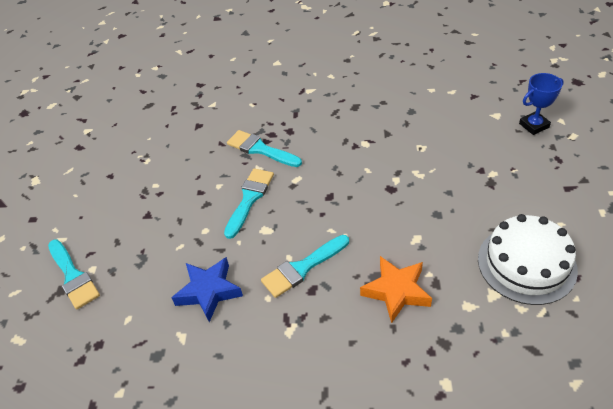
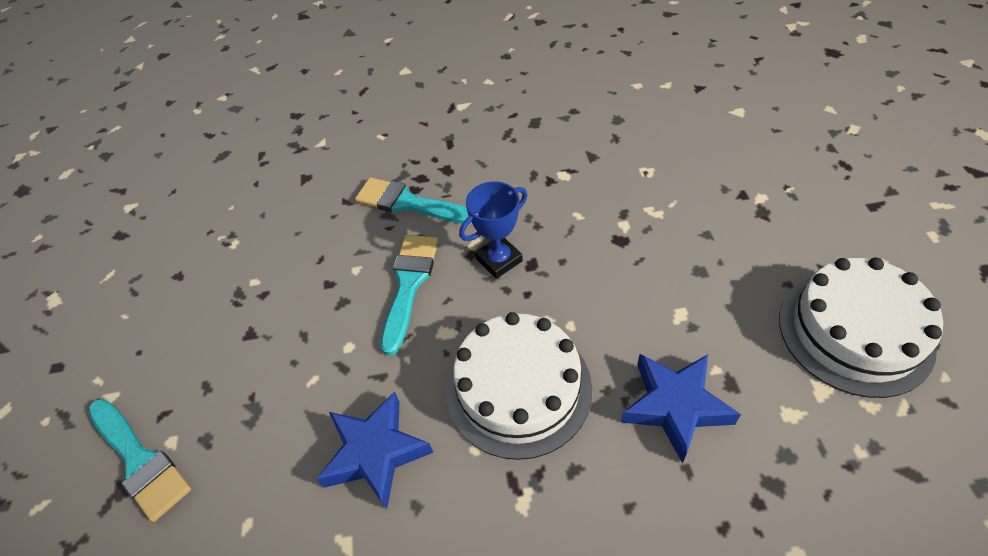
camera: 10 degrees left, 5 degrees up
(302, 268) = (518, 388): turquoise brush -> white cake
(396, 291) = (675, 406): orange star -> blue star
(534, 125) = (795, 120): blue trophy -> blue trophy (499, 260)

